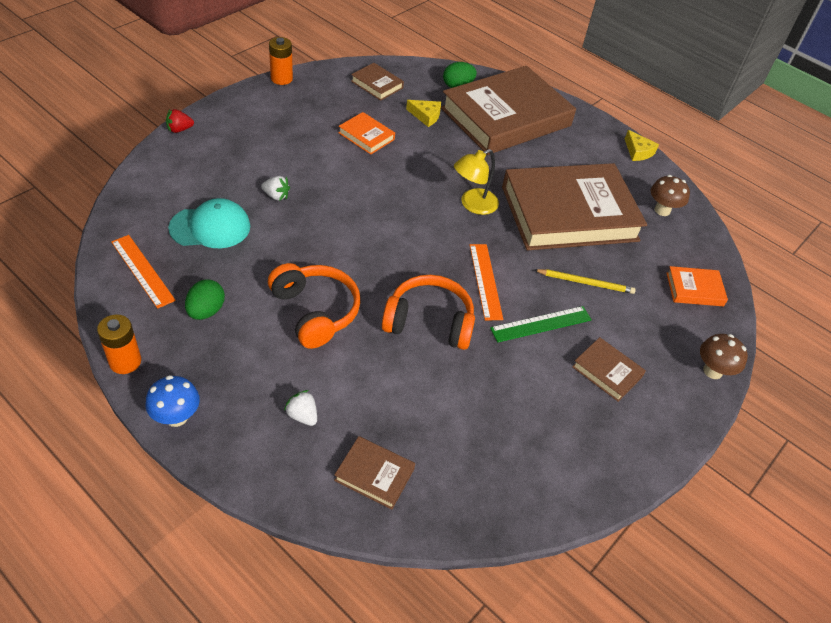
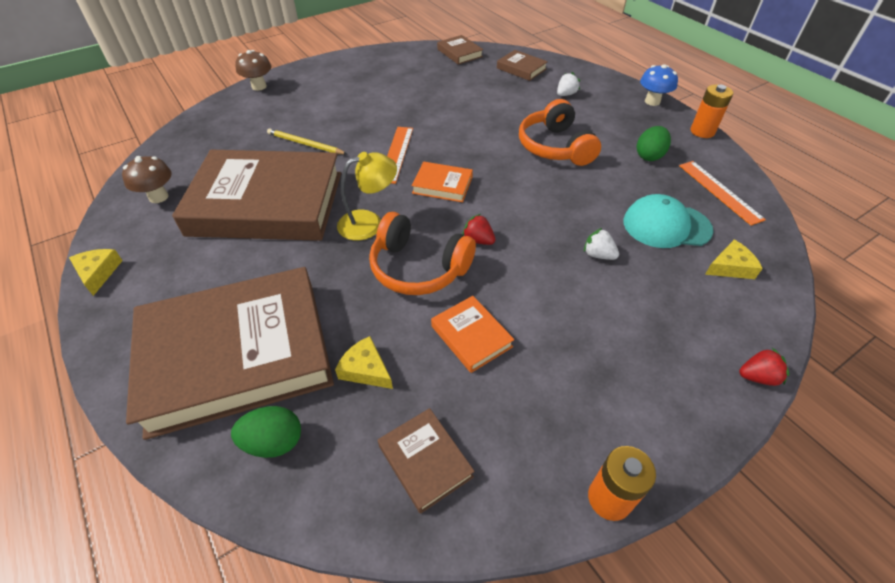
camera: 160 degrees left, 0 degrees up
(166, 196) = (730, 267): none -> yellow cheese
(302, 415) = (566, 94): white strawberry -> white strawberry turned 105 degrees counterclockwise
(377, 199) = (478, 240): none -> red strawberry
(429, 322) = (460, 132): orange headphones -> orange headphones (418, 268)
(541, 324) = (367, 122): green ruler -> none
(607, 371) = (338, 93): brown book -> brown book (459, 53)
(694, 289) = (211, 131): orange book -> orange book (442, 185)

